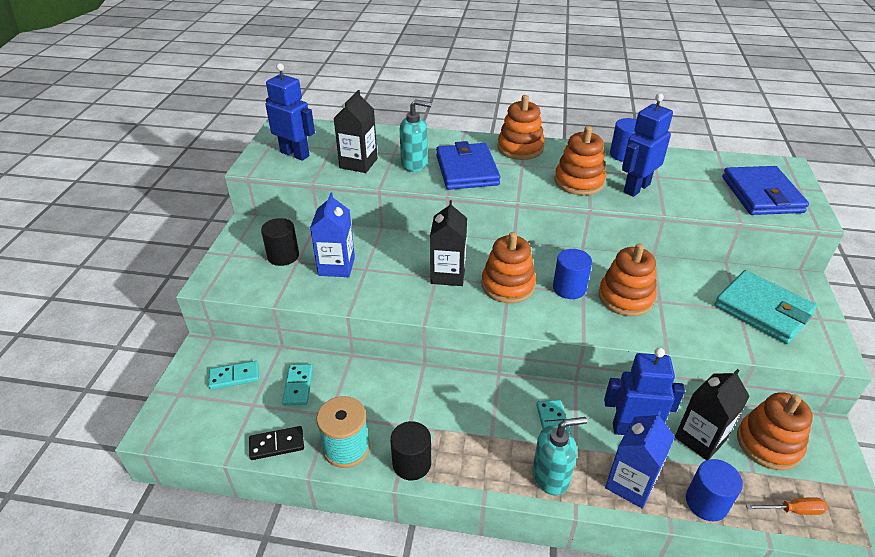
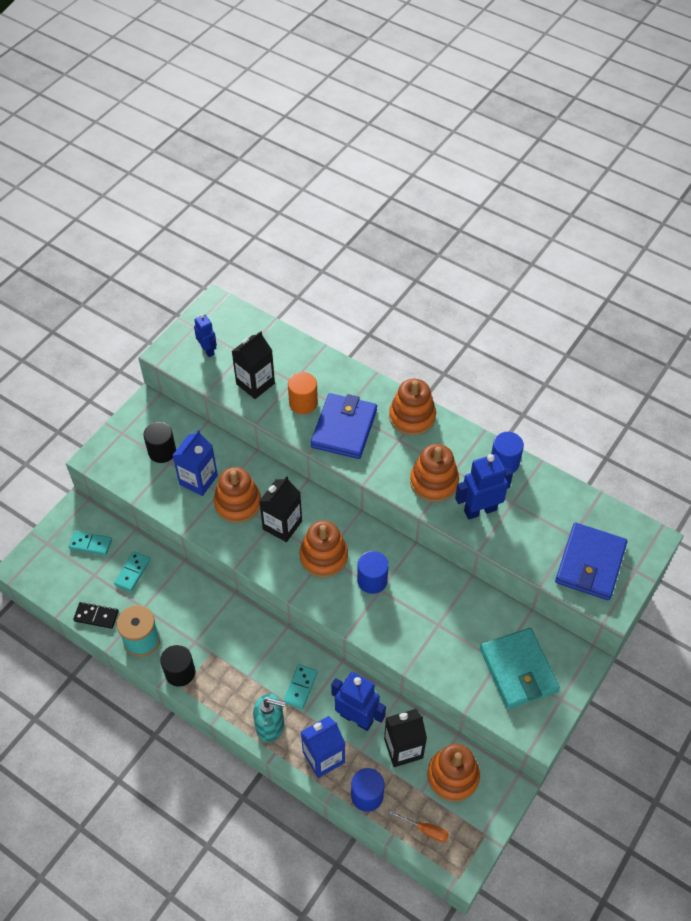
camera: 25 degrees right, 15 degrees up
(295, 154) = (208, 350): blue robot -> blue robot, size x0.61
(414, 164) = (303, 403): turquoise soap dispenser -> orange cylinder
(625, 297) = (412, 609): orange stacking toy -> orange stacking toy (238, 503)

